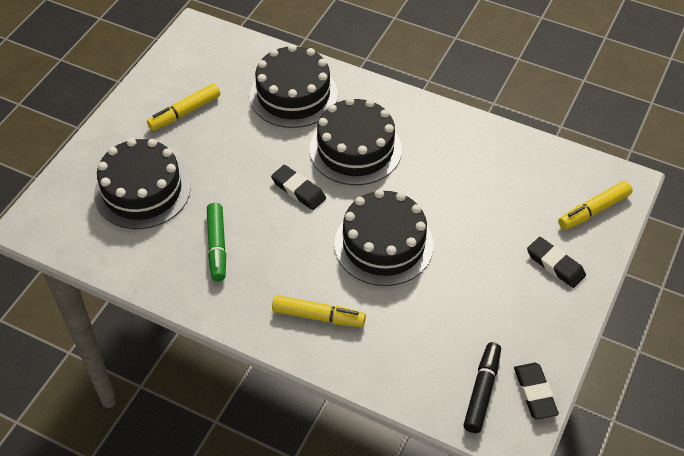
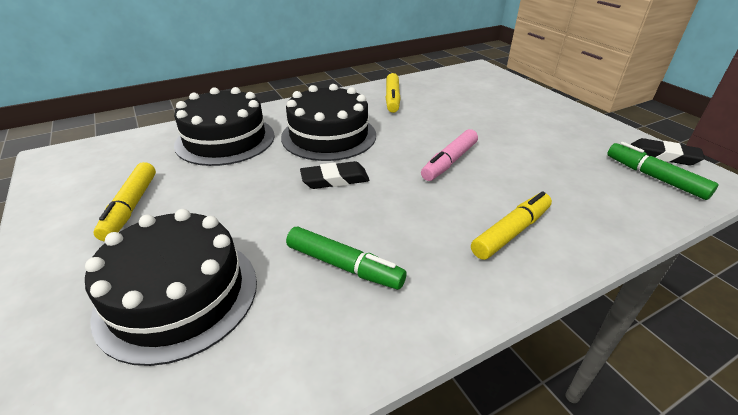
camera: 55 degrees left, 15 degrees down
(383, 244) = (449, 162): black cake -> pink marker
(482, 391) = (654, 177): black marker -> green marker
(555, 265) = (532, 107): black eraser -> none
(593, 210) = (493, 82): yellow marker -> yellow marker (392, 99)

